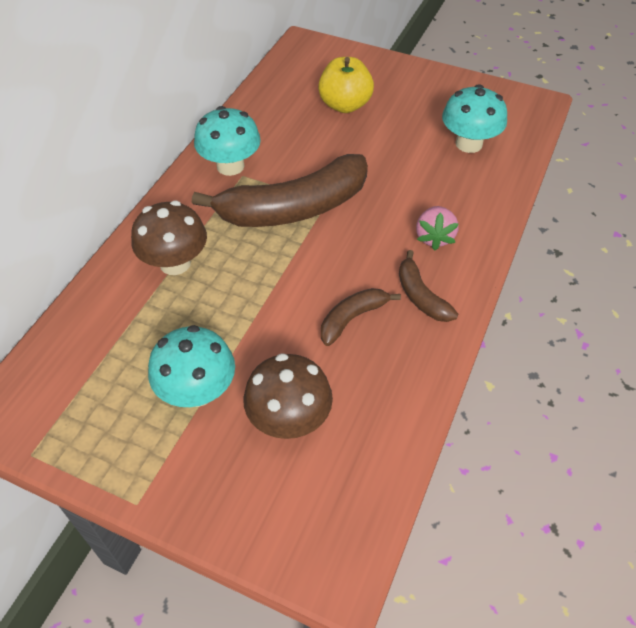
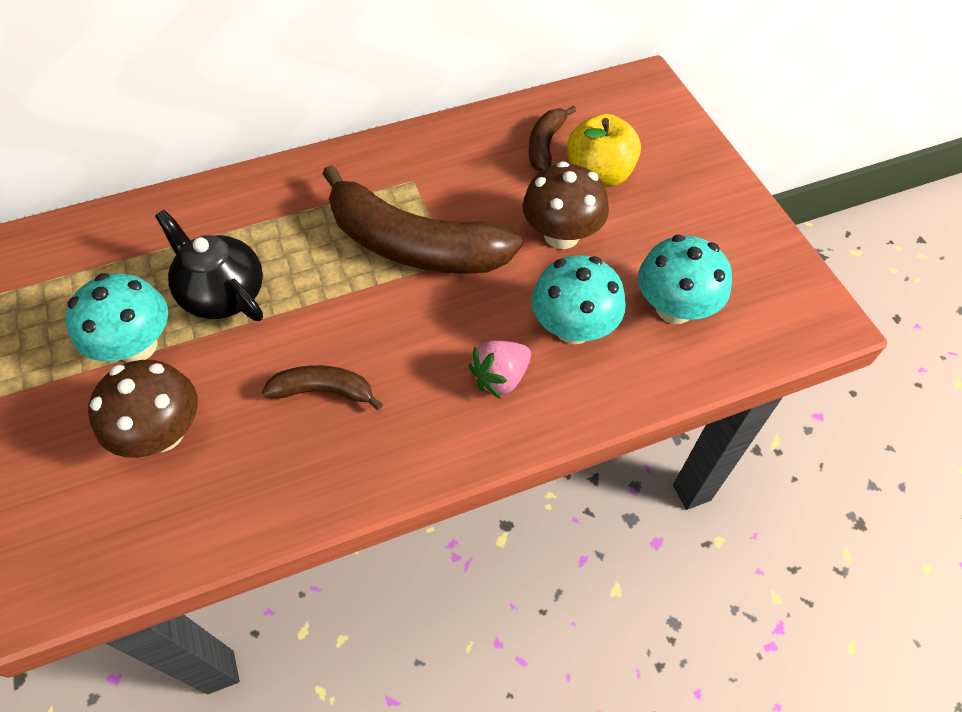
camera: 45 degrees right, 5 degrees up
(175, 263) = (260, 221): brown mushroom -> brown mushroom (561, 235)
(212, 319) = (223, 294): none -> black teapot
(230, 166) = (414, 164): turquoise mushroom -> turquoise mushroom (573, 328)
(421, 296) = (408, 424): brown banana -> brown banana (545, 145)

